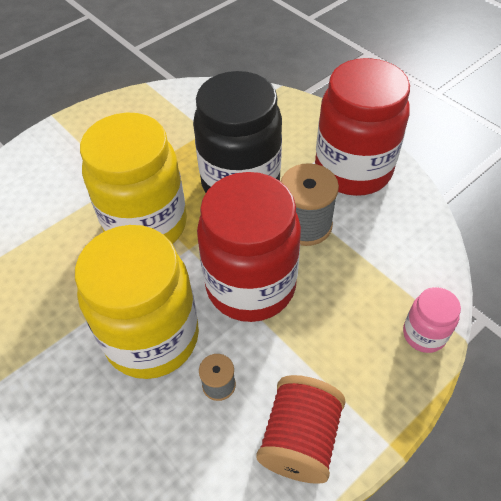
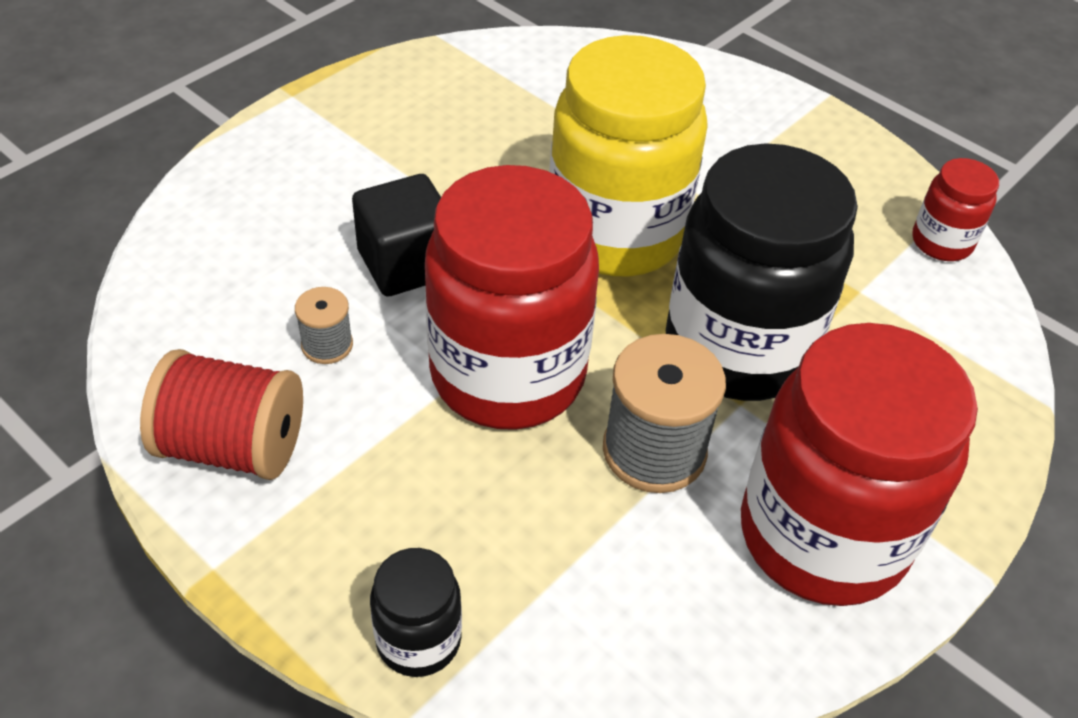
camera: 80 degrees right, 5 degrees down
(152, 337) = (406, 264): yellow jar -> black cube
(178, 96) = (941, 242): none -> red jar
(424, 334) = (418, 640): pink jar -> black jar

